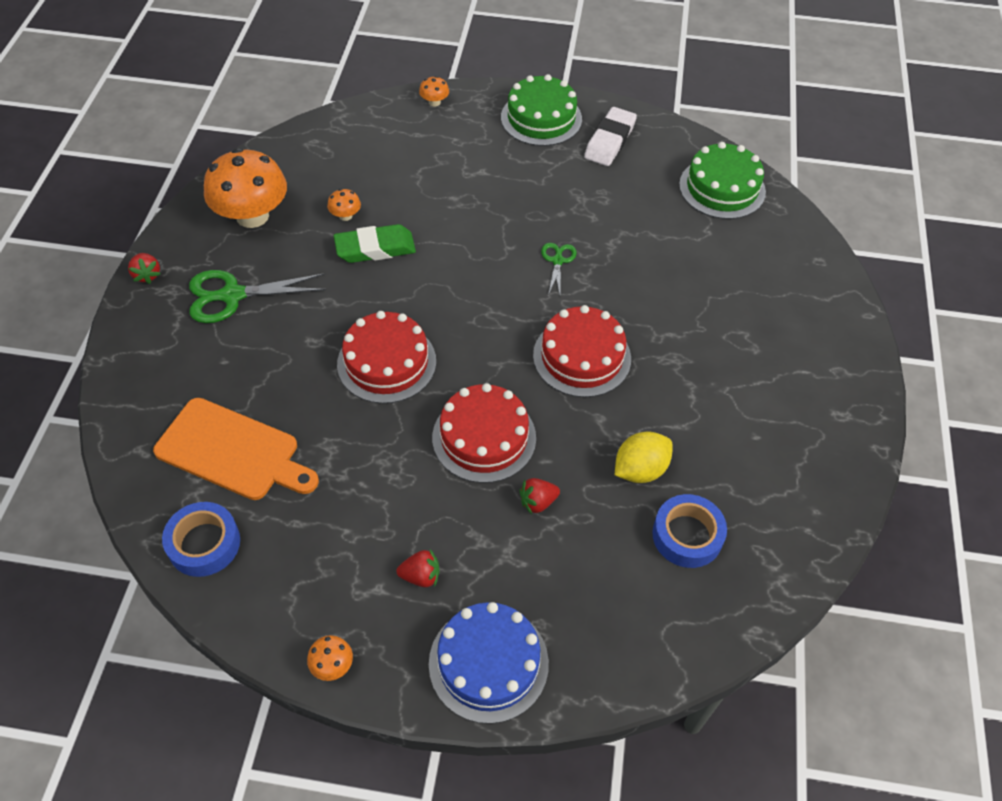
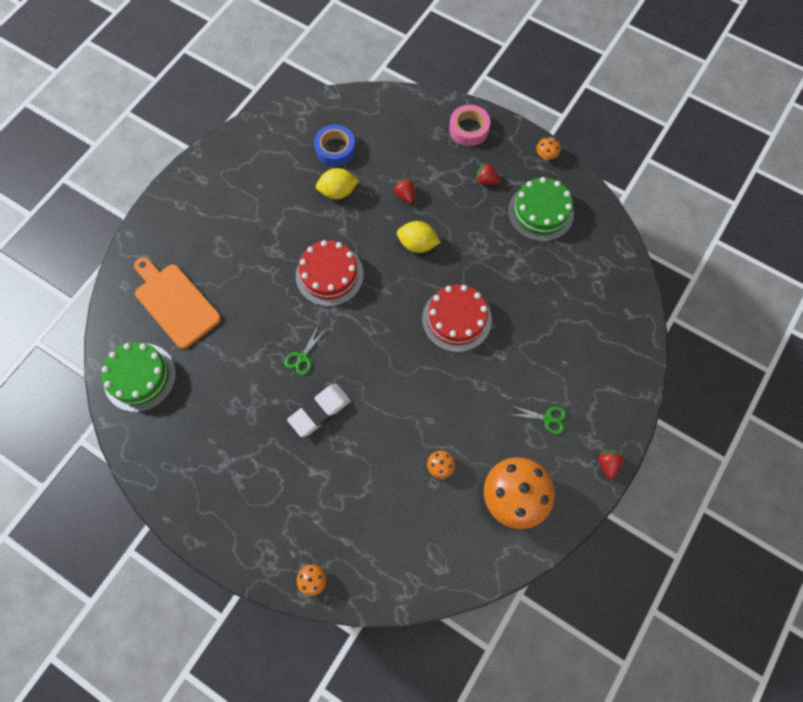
camera: 155 degrees left, 15 degrees up
(204, 544) = (600, 241): blue tape -> none
(231, 295) = (548, 418): green scissors -> green scissors, size x0.54
(232, 451) = (572, 292): orange cutting board -> orange cutting board (175, 303)
(375, 248) = (429, 422): green eraser -> none
(484, 437) = (417, 244): red cake -> yellow lemon
(488, 663) = (469, 129): blue cake -> pink tape
(538, 502) = (405, 195): red strawberry -> red strawberry turned 120 degrees counterclockwise
(541, 118) = (231, 517): green cake -> green cake (540, 212)
(609, 141) = (191, 464): white eraser -> white eraser (320, 411)

